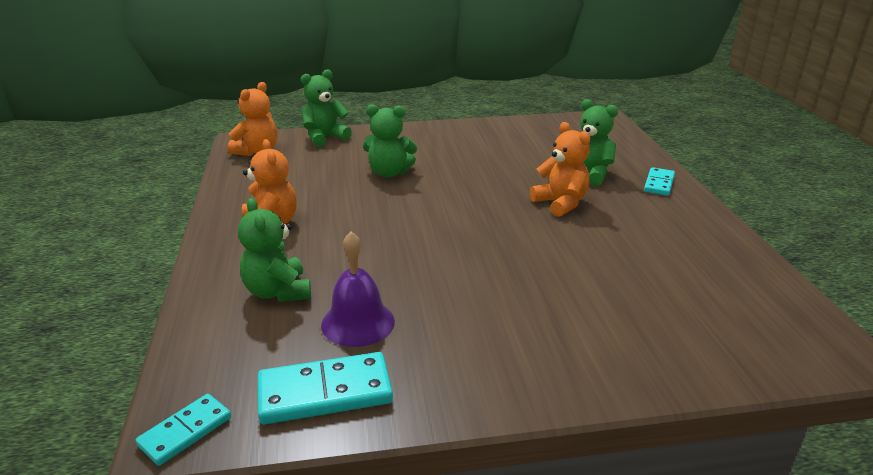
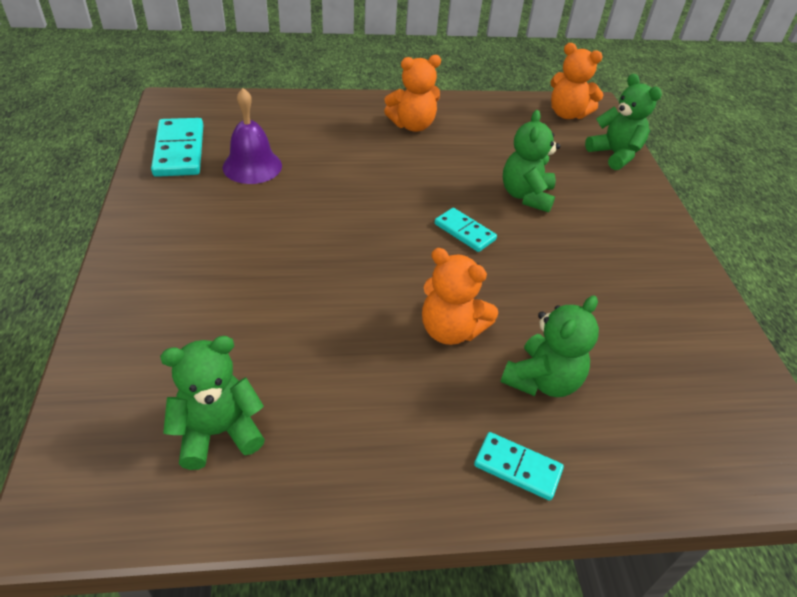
camera: 90 degrees right, 15 degrees up
(185, 431) = (170, 104): turquoise domino -> turquoise domino (464, 232)
(278, 292) = (306, 131): green teddy bear -> green teddy bear (218, 432)
(561, 203) = (450, 330): orange teddy bear -> orange teddy bear turned 60 degrees clockwise

